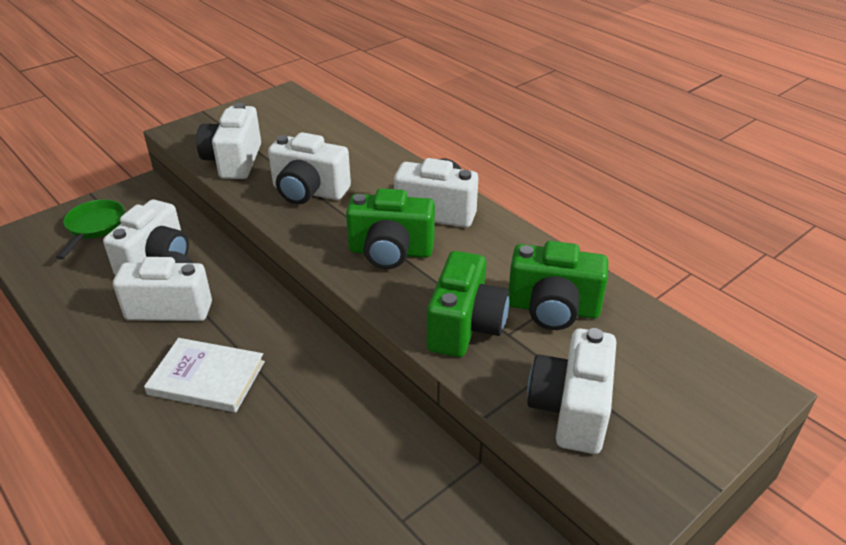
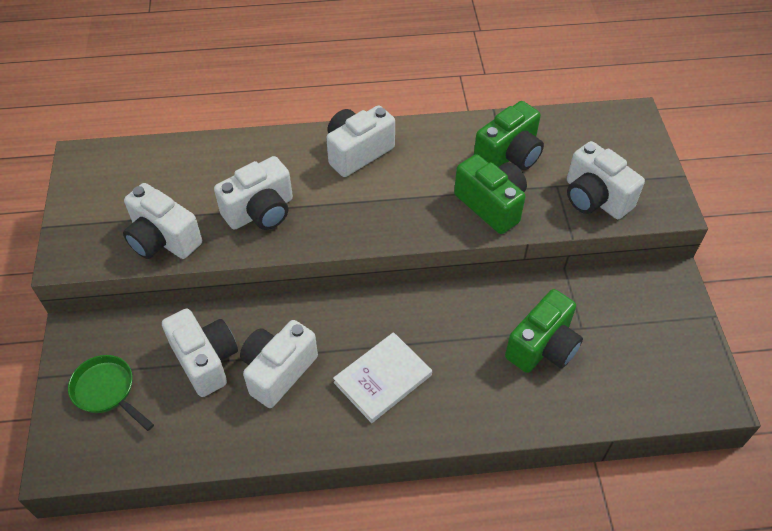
camera: 55 degrees left, 15 degrees up
(390, 252) = (383, 202): green camera -> green camera (543, 347)

